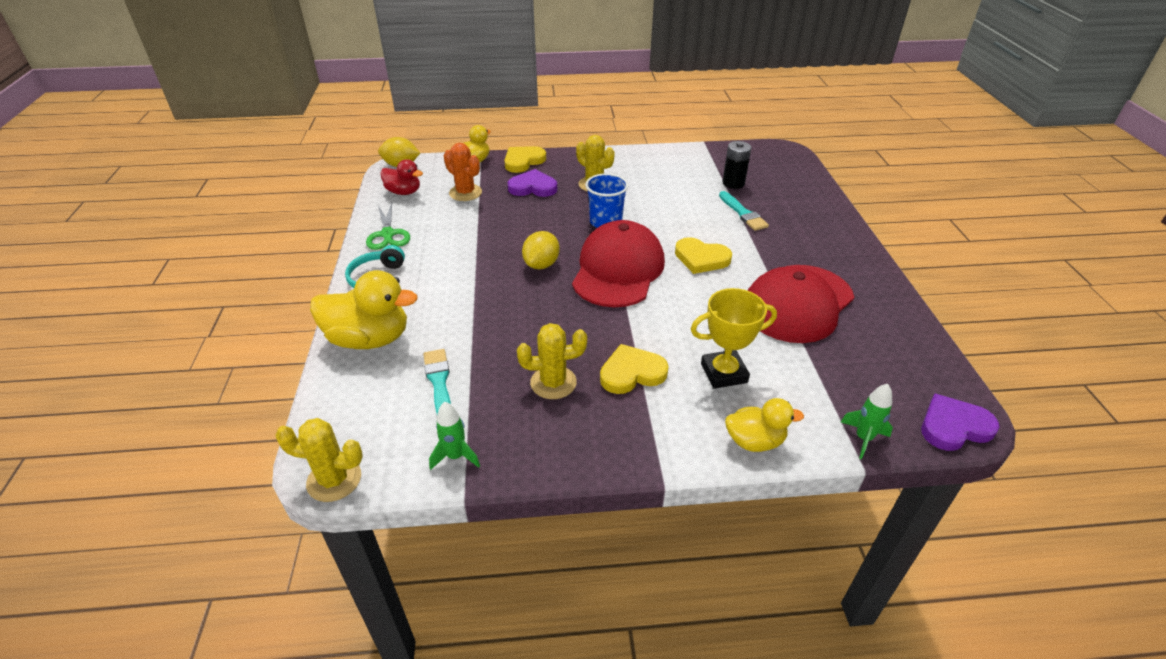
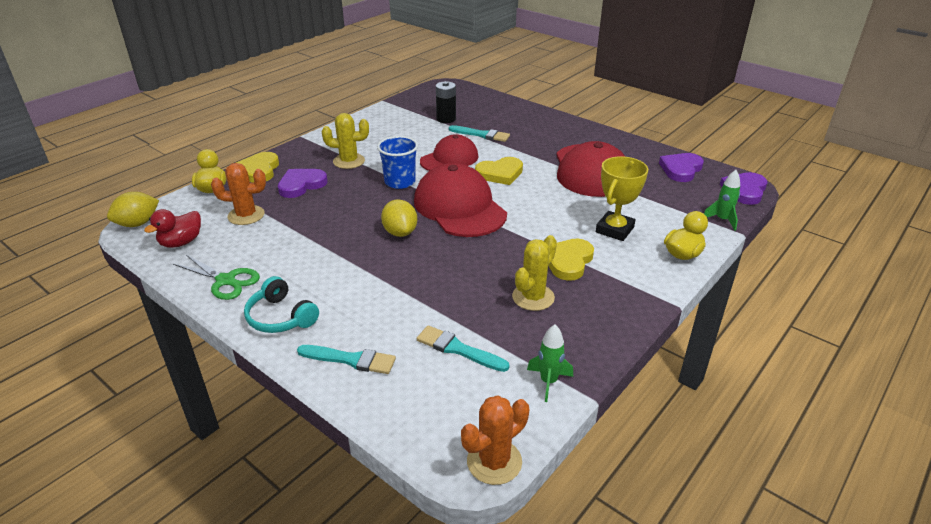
camera: 45 degrees left, 5 degrees down
(334, 480) = (494, 462): yellow cactus -> orange cactus
(369, 339) = (350, 359): yellow duck -> turquoise brush
(404, 192) = (181, 242): red duck -> red duck turned 150 degrees clockwise
(677, 222) = (449, 159): none -> red cap
(908, 358) = (681, 169): none -> purple heart

